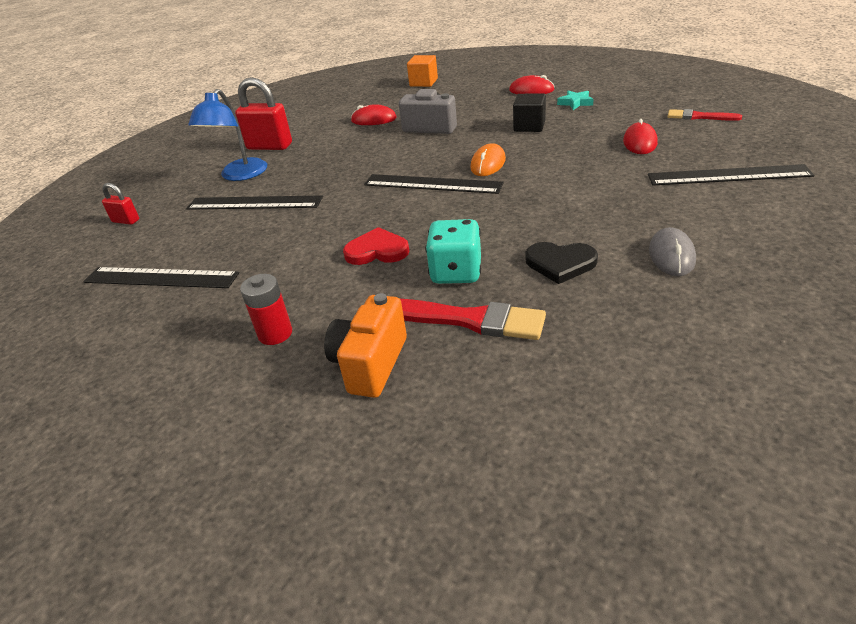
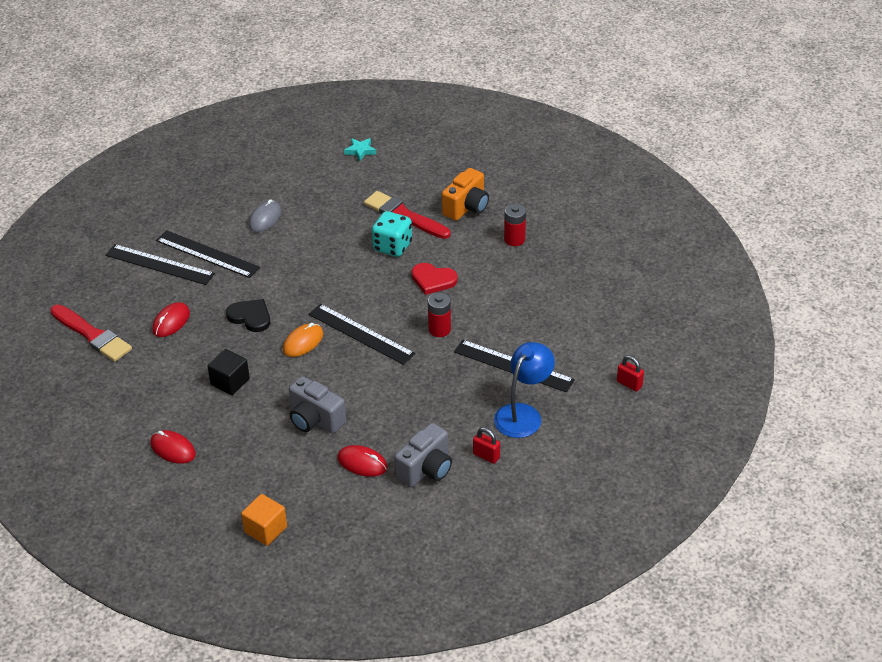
camera: 165 degrees left, 5 degrees up
(160, 278) = (590, 306): black ruler -> black ruler (207, 254)
(269, 146) = (486, 456): red padlock -> red padlock, size x0.53
(319, 129) = (426, 469): none -> grey camera
(346, 209) = (439, 329): none -> red battery
(560, 263) = (329, 233): black heart -> black heart (250, 317)
(575, 103) = (158, 403): turquoise star -> turquoise star (360, 151)
(699, 117) = (92, 335): red brush -> red brush, size x1.66

